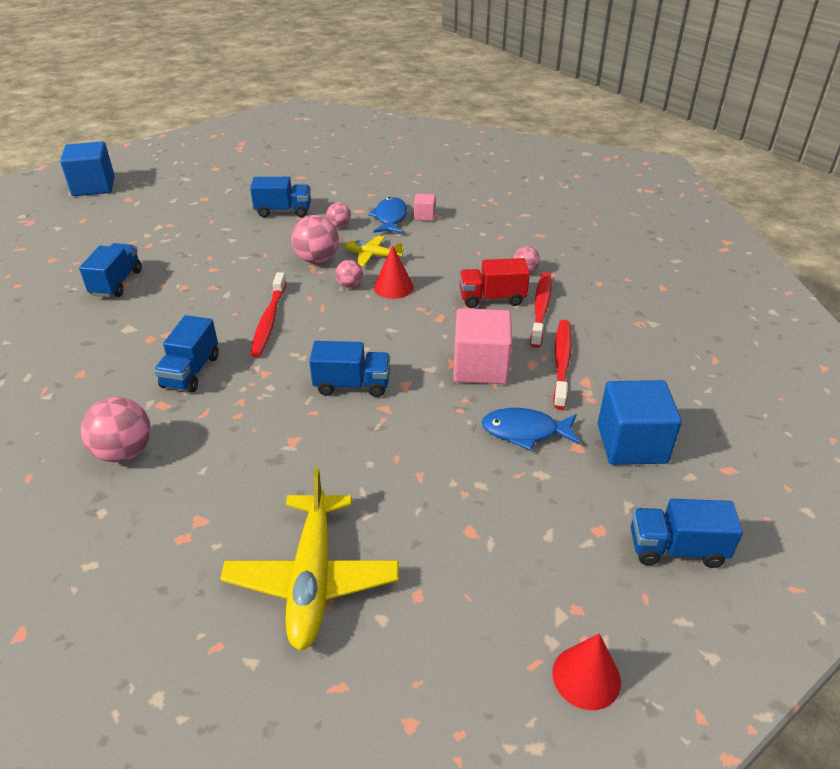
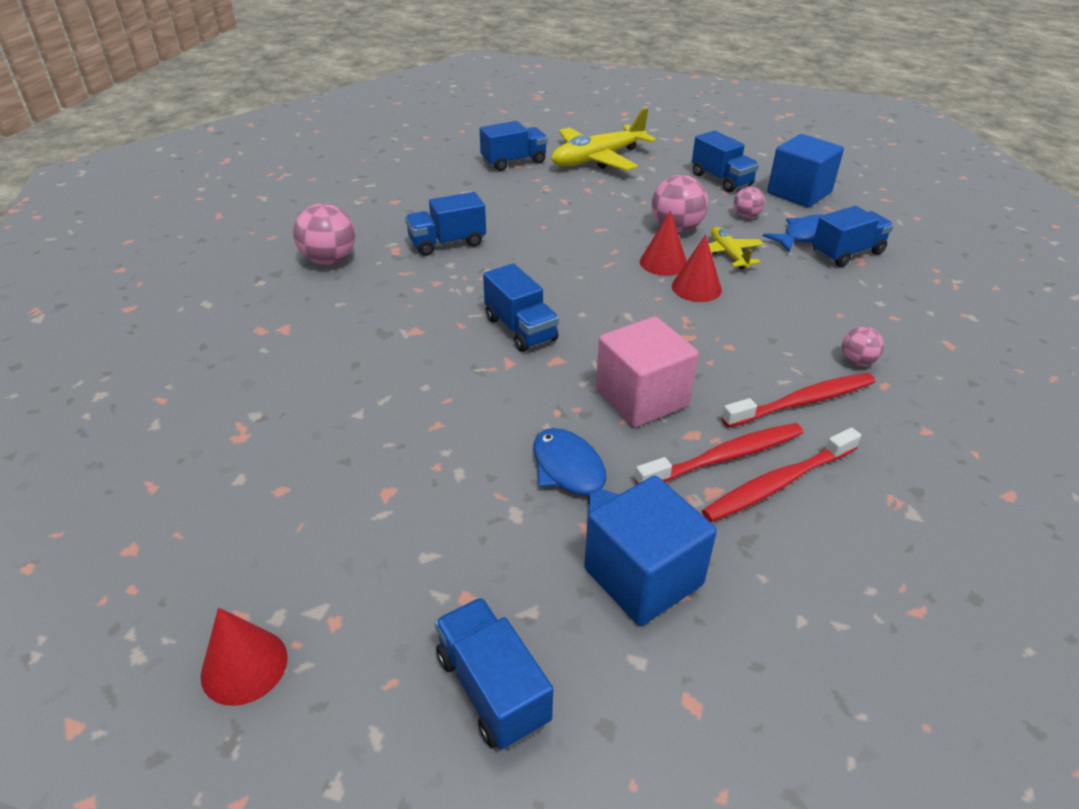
camera: 55 degrees right, 0 degrees up
(93, 186) = (618, 94): blue cube -> blue cube (799, 193)
(269, 320) = (556, 246): red toothbrush -> red toothbrush (778, 483)
(312, 579) = (260, 417): yellow plane -> yellow plane (597, 159)
(350, 285) = (663, 263): pink ball -> red cone
(424, 216) = (847, 253): pink cube -> blue truck
(492, 298) = (769, 358): red truck -> none

